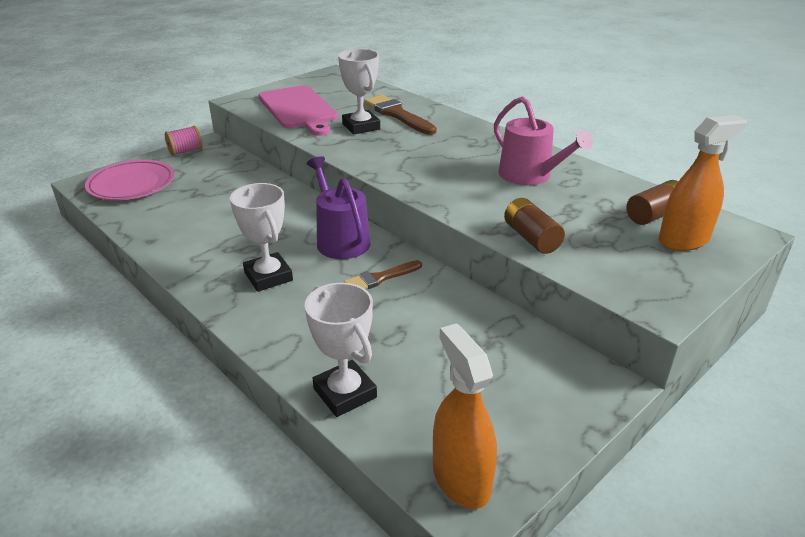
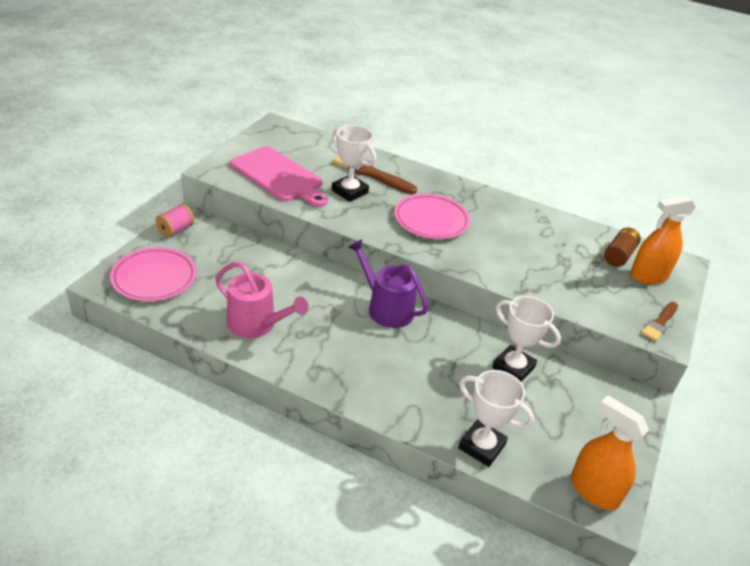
camera: 25 degrees left, 5 degrees up
(268, 276) = (354, 356): white trophy -> white trophy (513, 367)
(380, 278) = (441, 340): brown brush -> brown brush (659, 323)
(431, 158) = (431, 220): none -> pink plate
(530, 176) = (516, 229): pink watering can -> pink watering can (256, 324)
(531, 238) = (552, 292): brown battery -> none
(683, 240) = (648, 276): orange spray bottle -> orange spray bottle turned 150 degrees counterclockwise

